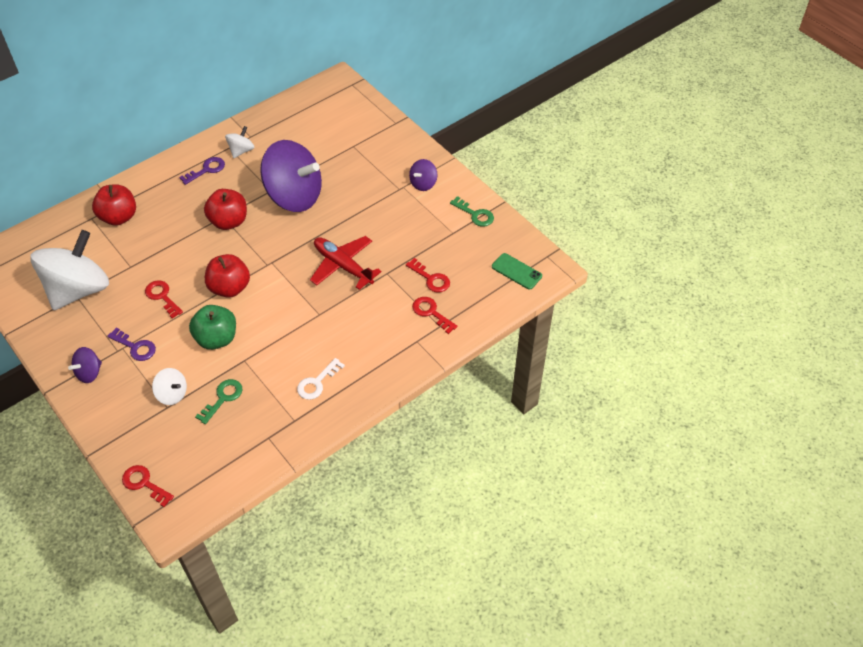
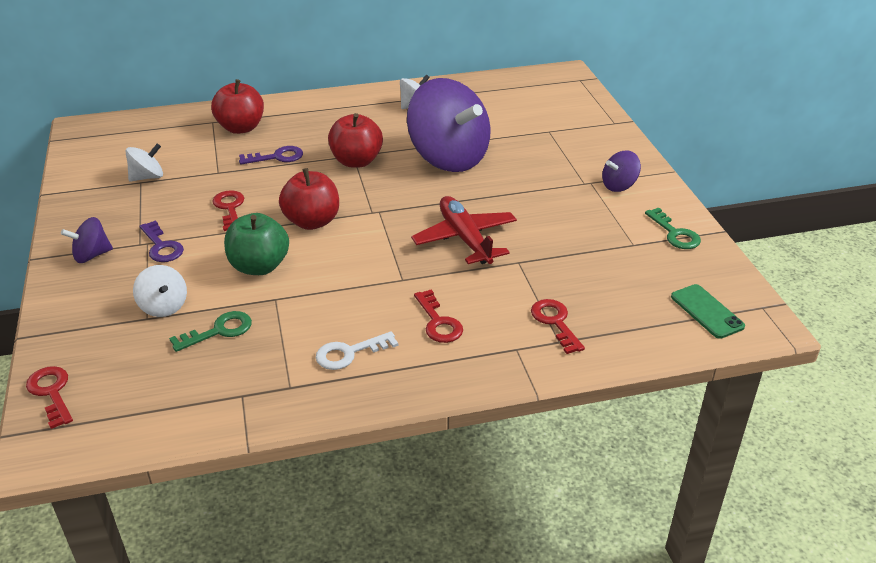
camera: 25 degrees right, 15 degrees down
(79, 289) = (147, 177): white spinning top -> white spinning top, size x0.44
(206, 170) = (365, 112): purple key -> purple key (277, 157)
(431, 279) = (576, 285): red key -> red key (438, 322)

